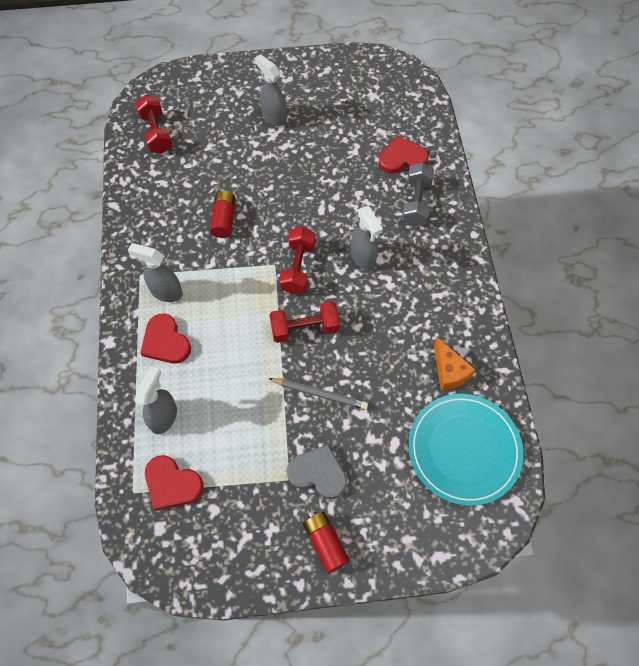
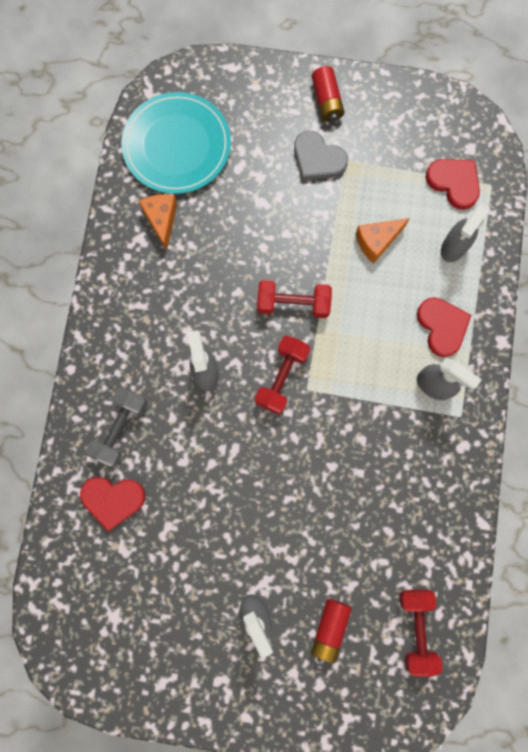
camera: 165 degrees left, 15 degrees up
(224, 219) = (352, 466): red battery -> red battery (330, 628)
(240, 403) = (377, 242): none -> orange cheese
(320, 394) = (296, 231): grey pencil -> none

